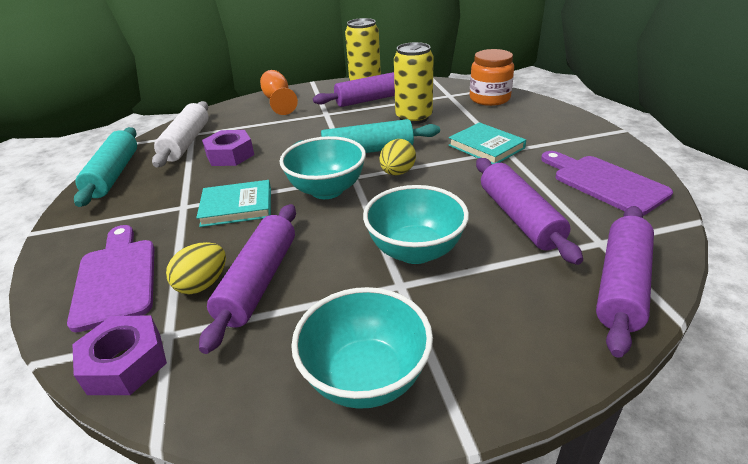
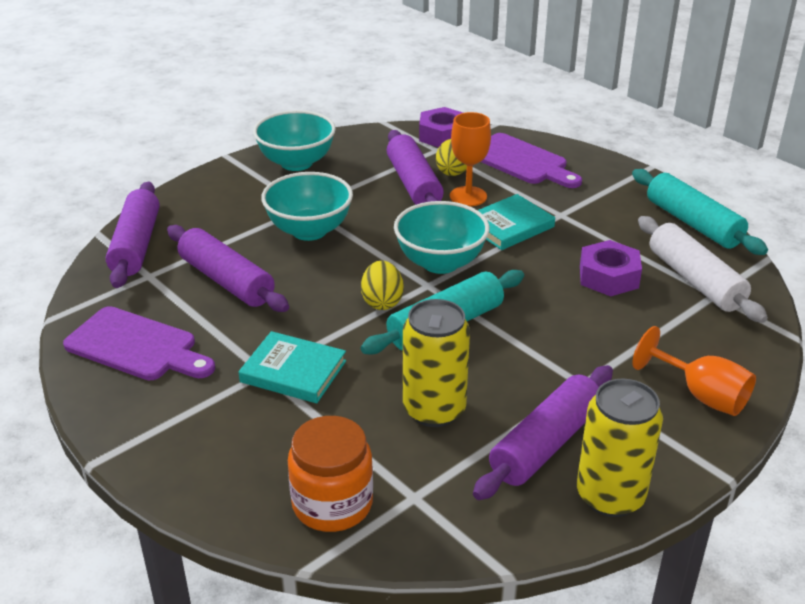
camera: 150 degrees right, 0 degrees up
(228, 247) = (468, 196): none -> orange goblet

